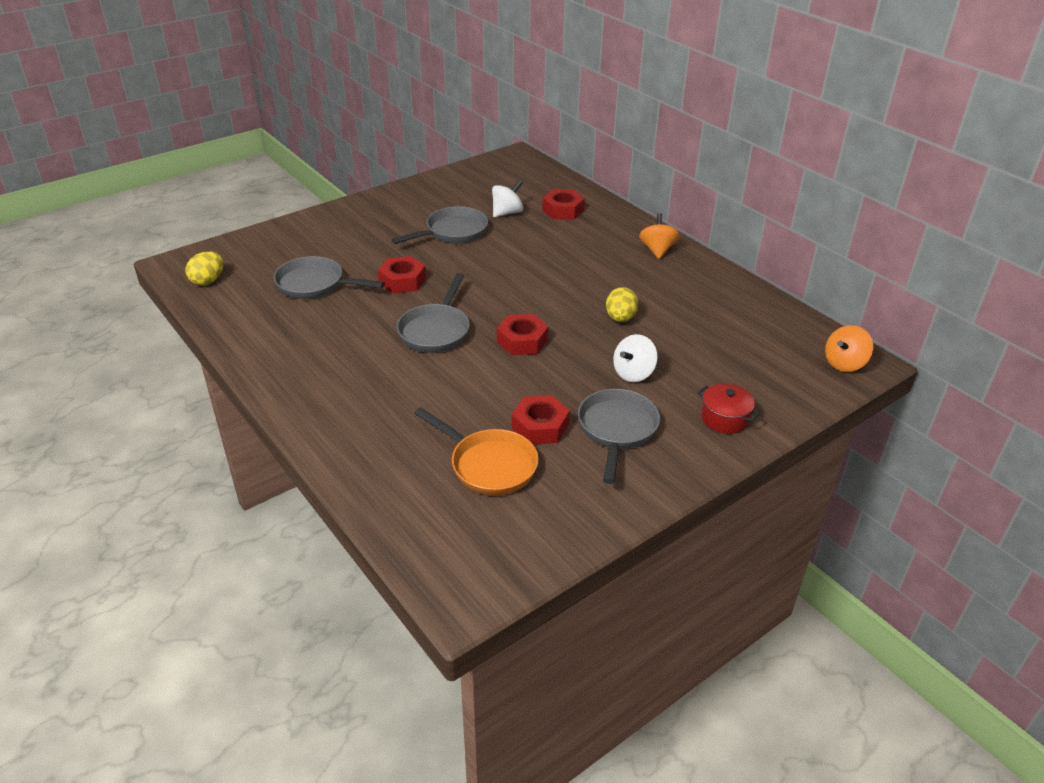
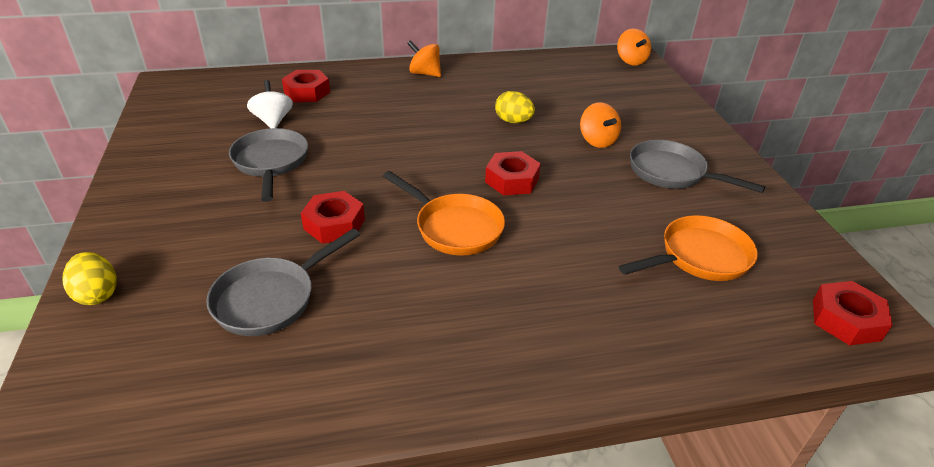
camera: 65 degrees left, 0 degrees up
(208, 281) = (138, 419): yellow egg -> yellow egg (97, 294)
(436, 330) = (454, 227): grey pan -> orange pan
(540, 426) = (651, 210): red nut -> red nut (846, 320)
(633, 373) = (597, 141): white spinning top -> orange spinning top
(724, 418) = (675, 123): red pot -> none

